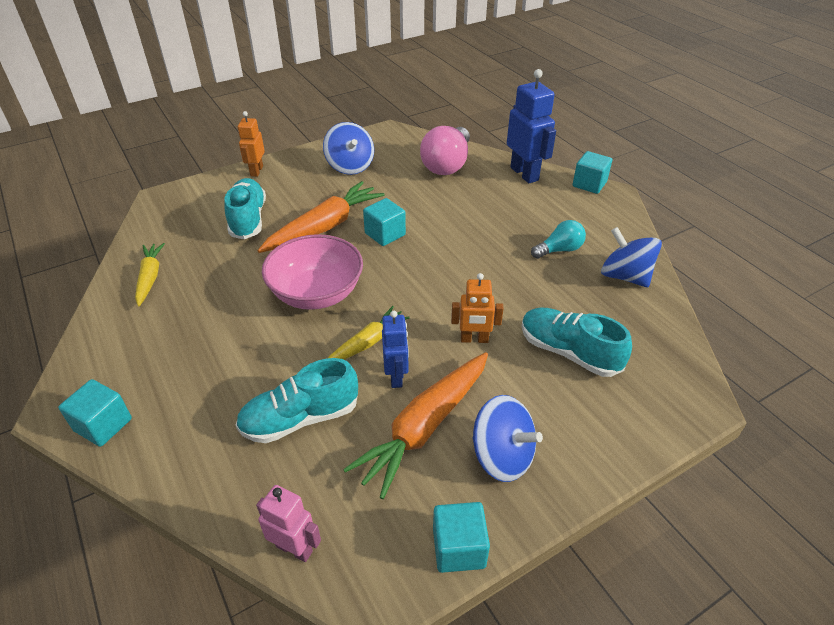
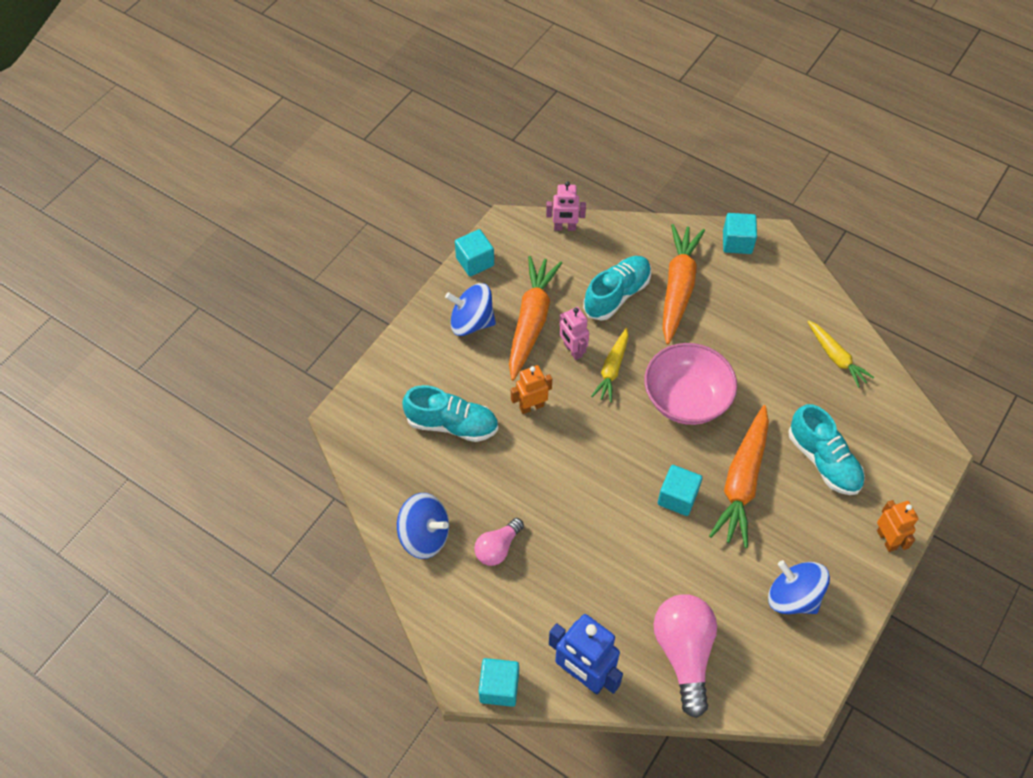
camera: 155 degrees right, 15 degrees up
(224, 398) = (678, 288): none -> orange carrot
(396, 376) = (572, 350): blue robot -> pink robot
(559, 250) = (497, 548): turquoise light bulb -> pink light bulb

